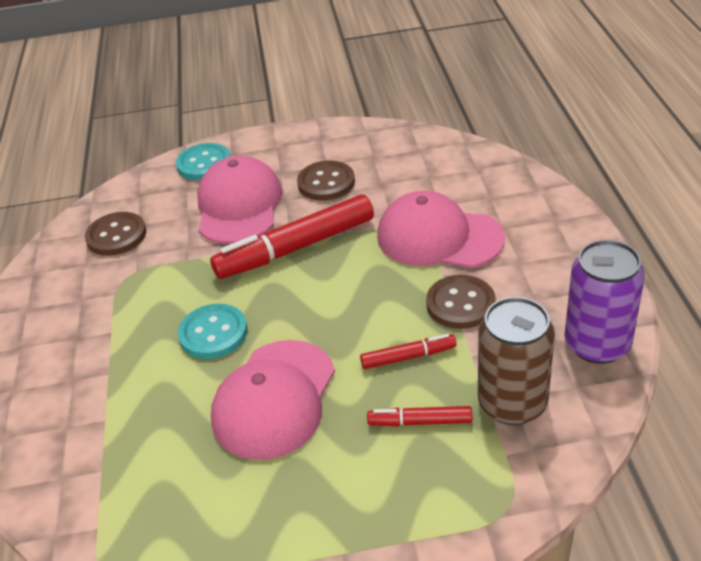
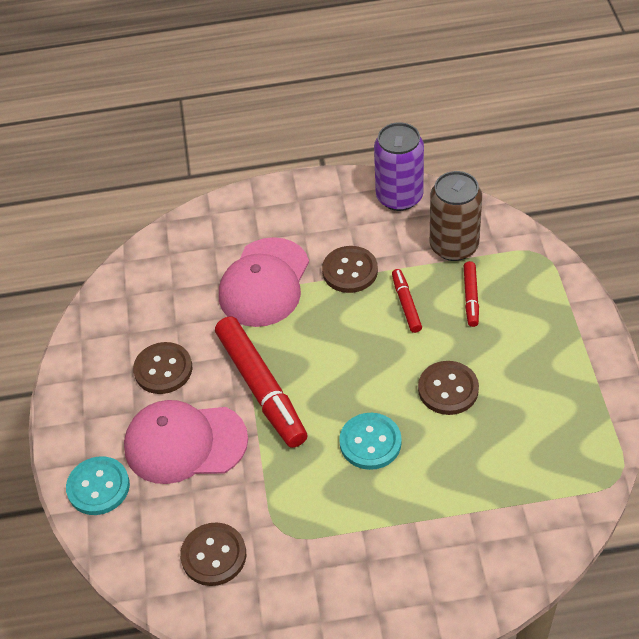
camera: 90 degrees left, 10 degrees up
(274, 399) = (448, 389): pink cap -> brown button

